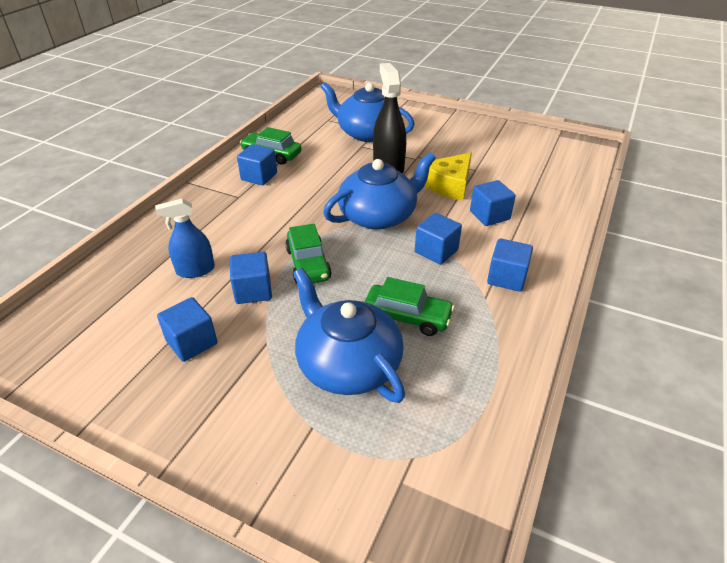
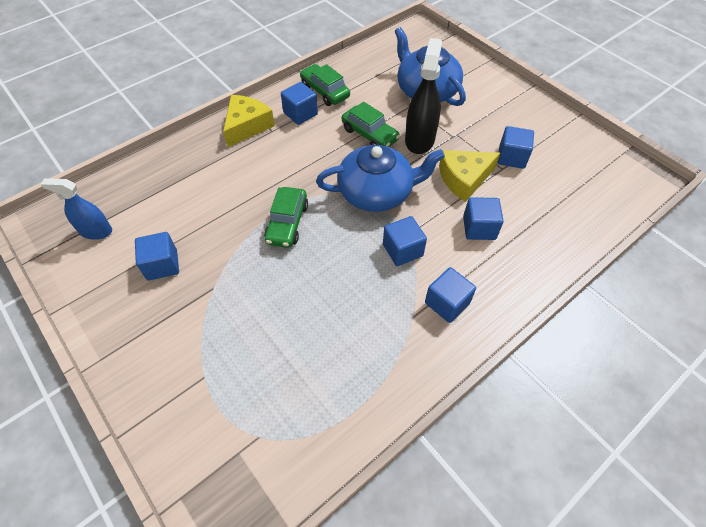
camera: 25 degrees right, 15 degrees up
(195, 270) = (199, 197): blue spray bottle -> blue spray bottle (96, 231)
(209, 199) = (247, 126): none -> yellow cheese
(253, 291) = (230, 234): blue cube -> blue cube (511, 157)
(348, 364) = (261, 333): blue teapot -> none
(407, 317) = (334, 308): green car -> green car (370, 134)

